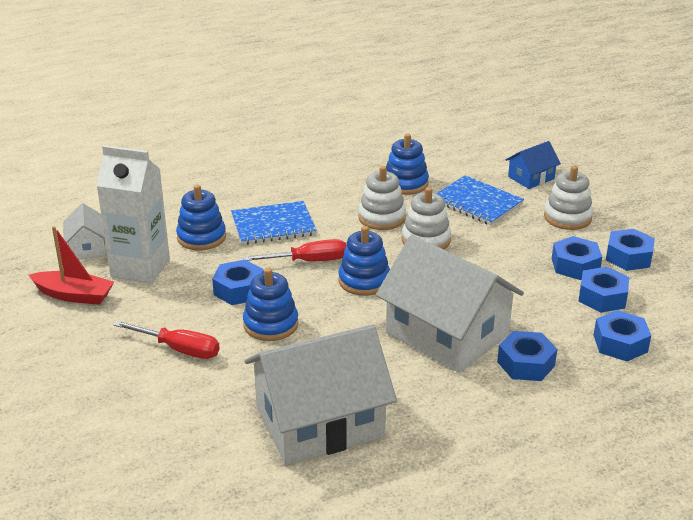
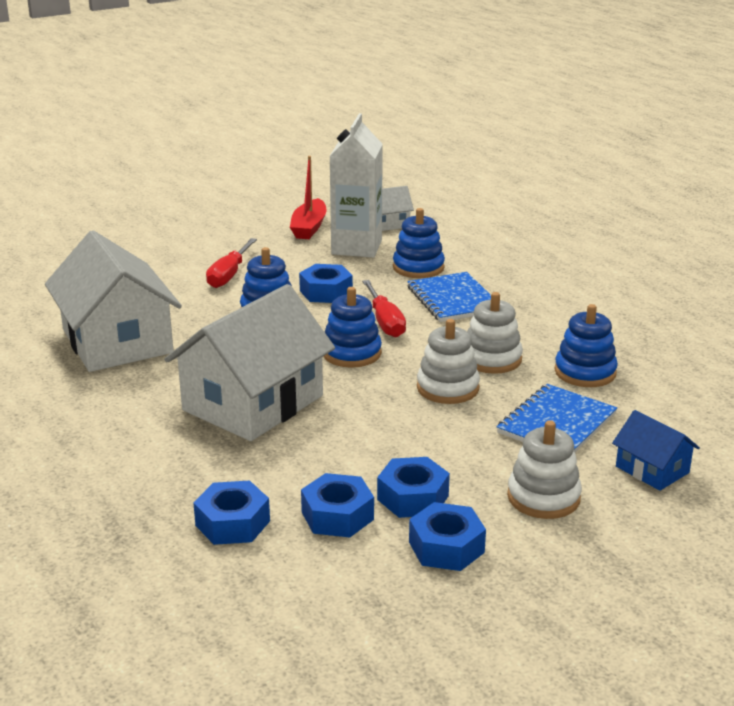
camera: 85 degrees right, 5 degrees down
(526, 364) = (195, 452): blue nut -> none

